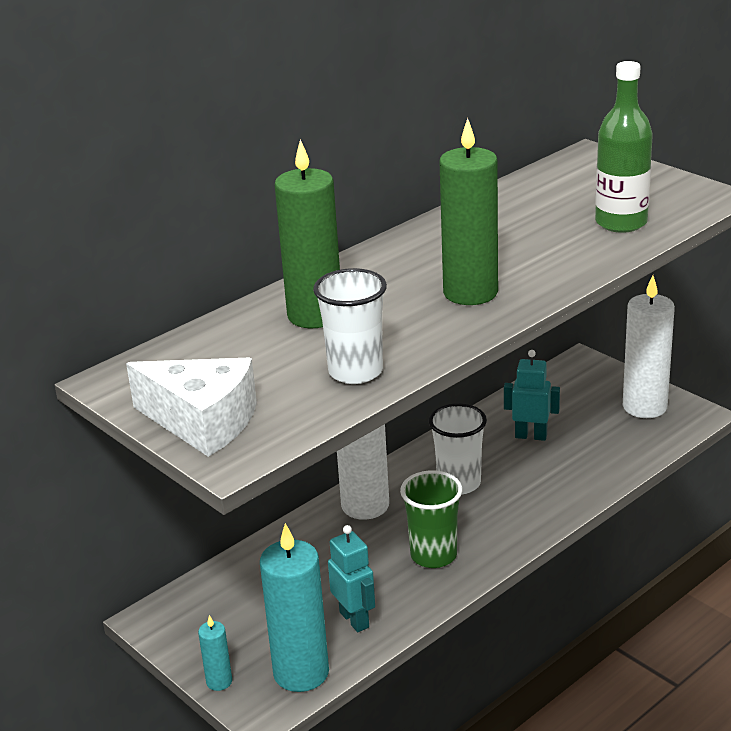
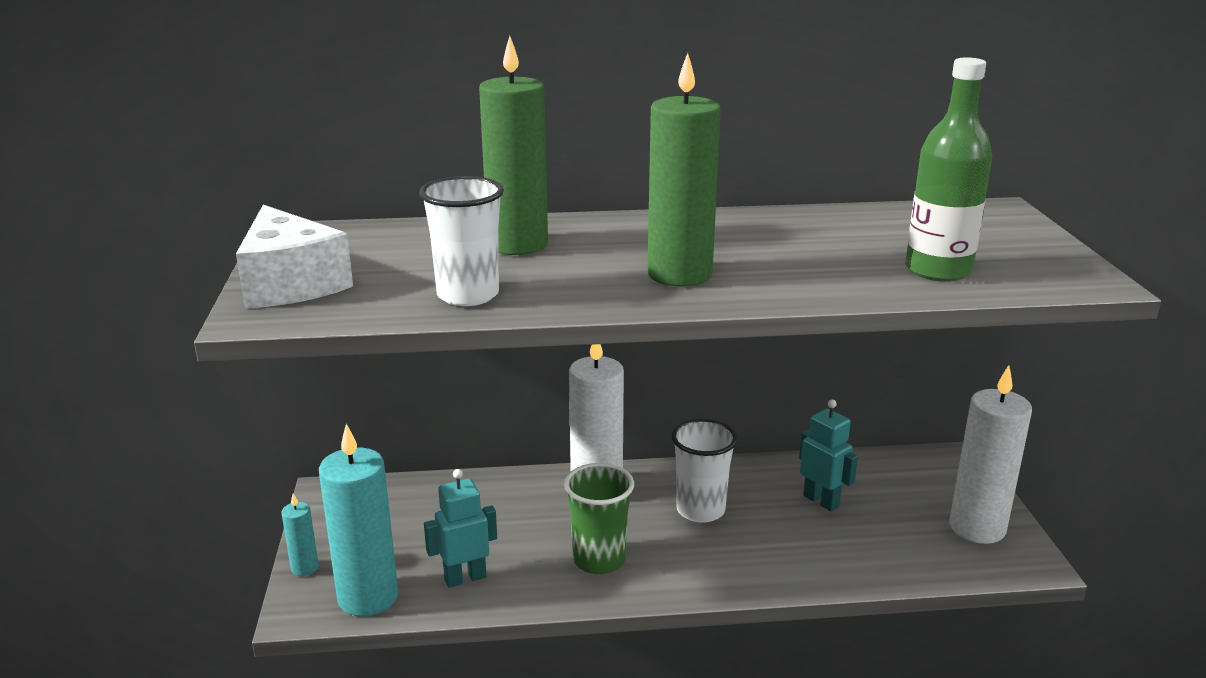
camera: 35 degrees right, 5 degrees down
(354, 619) = (465, 578): turquoise robot -> turquoise robot turned 120 degrees counterclockwise

